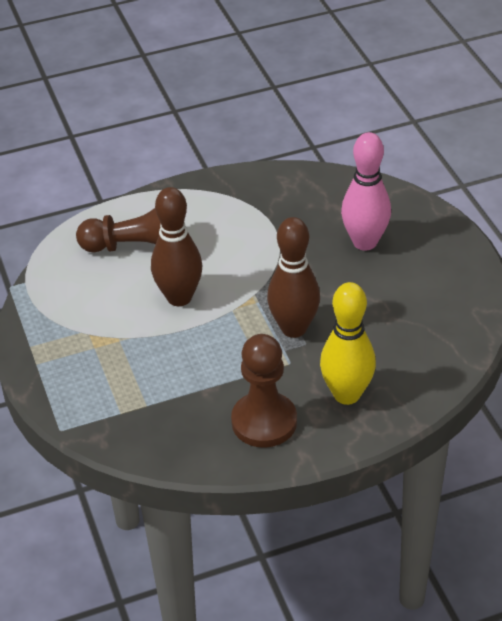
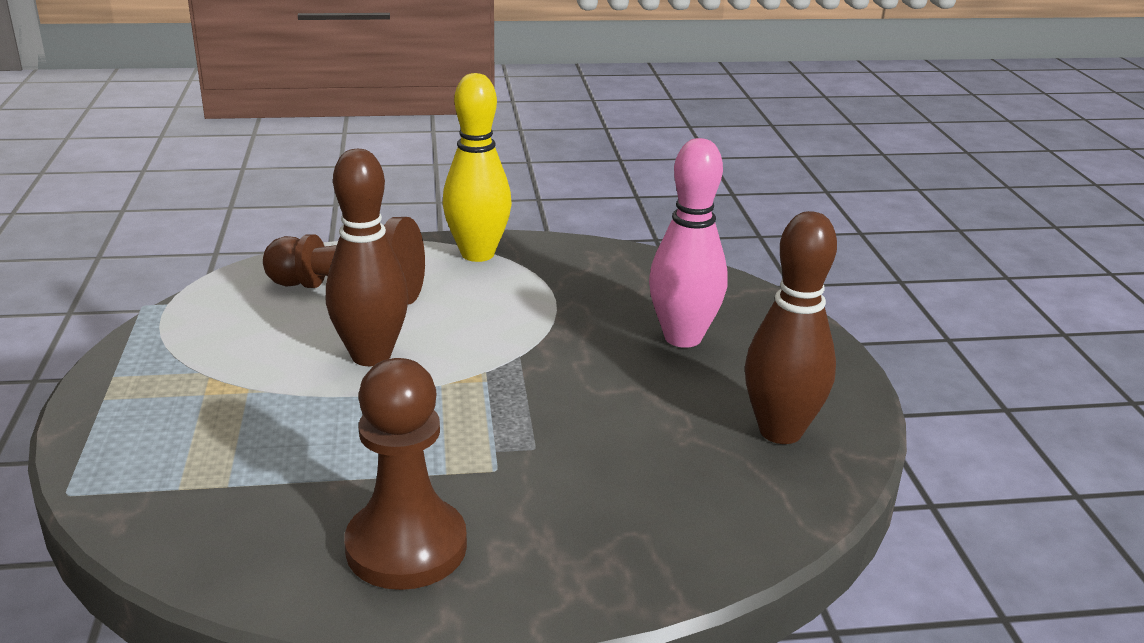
camera: 10 degrees right, 15 degrees down
(294, 328) = (525, 423): brown bowling pin -> brown bowling pin (780, 431)
(347, 394) = (570, 532): yellow bowling pin -> yellow bowling pin (477, 254)

